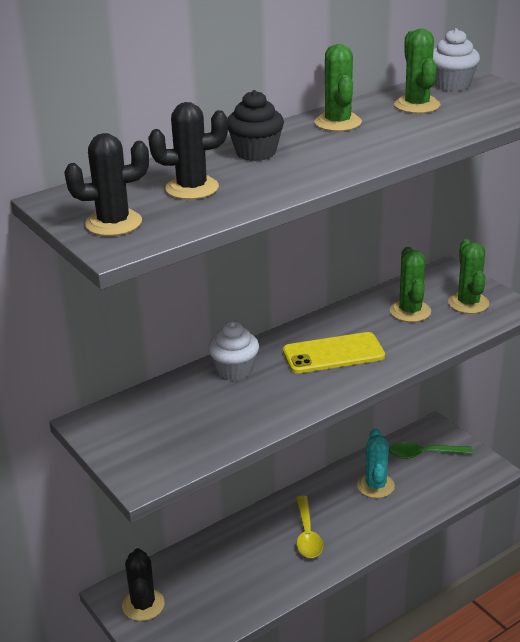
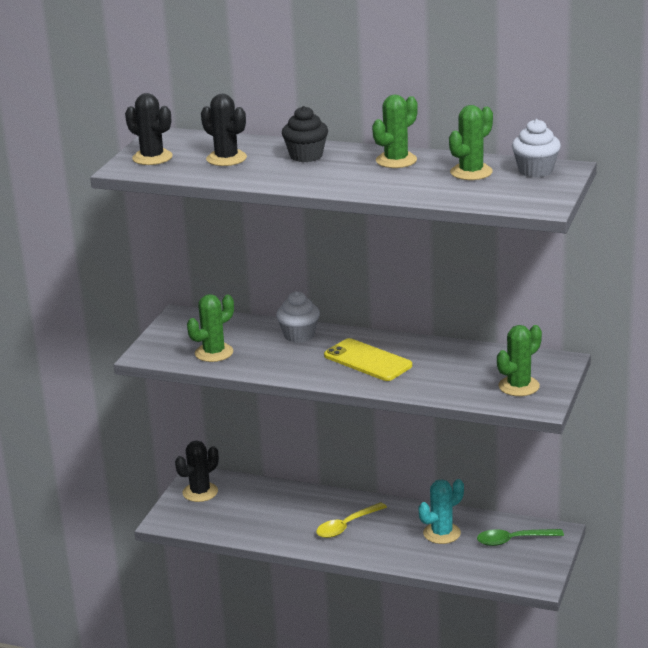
camera: 55 degrees right, 5 degrees down
(410, 311) = (470, 368): green cactus -> green cactus (214, 353)
(423, 454) = (513, 540): green spoon -> green spoon turned 60 degrees counterclockwise

